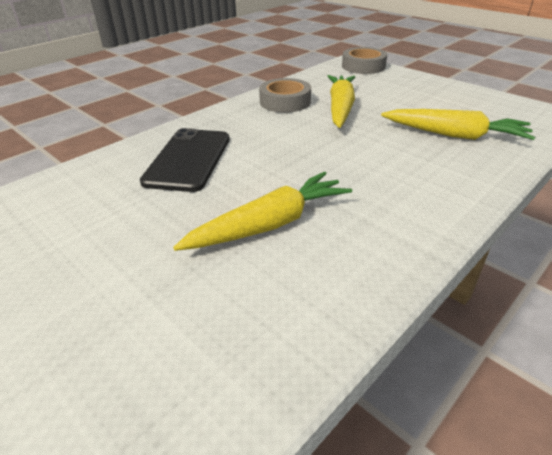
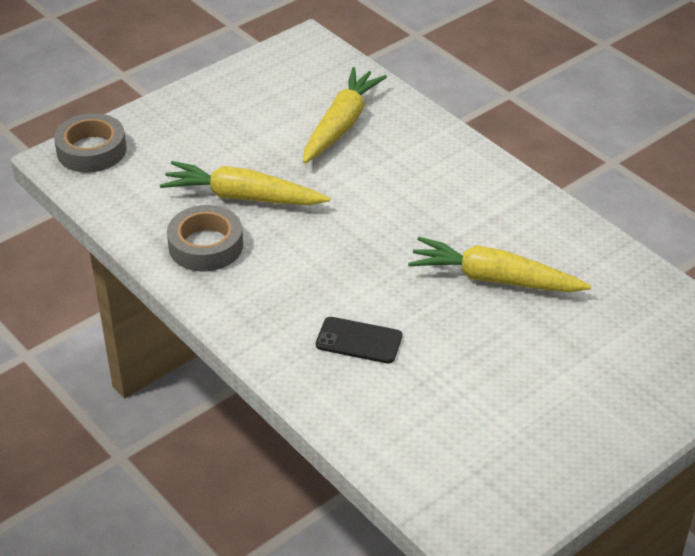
camera: 85 degrees left, 5 degrees up
(188, 159) = (359, 341): black phone -> black phone, size x0.59
(270, 224) = (494, 279): yellow carrot -> yellow carrot turned 45 degrees counterclockwise

